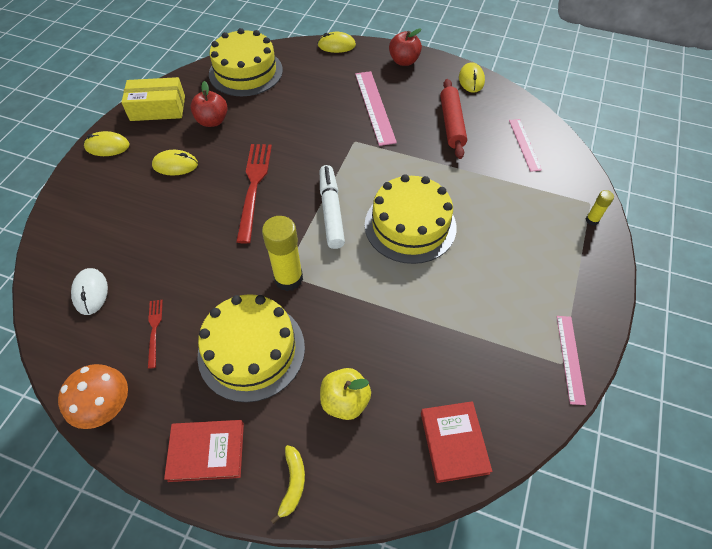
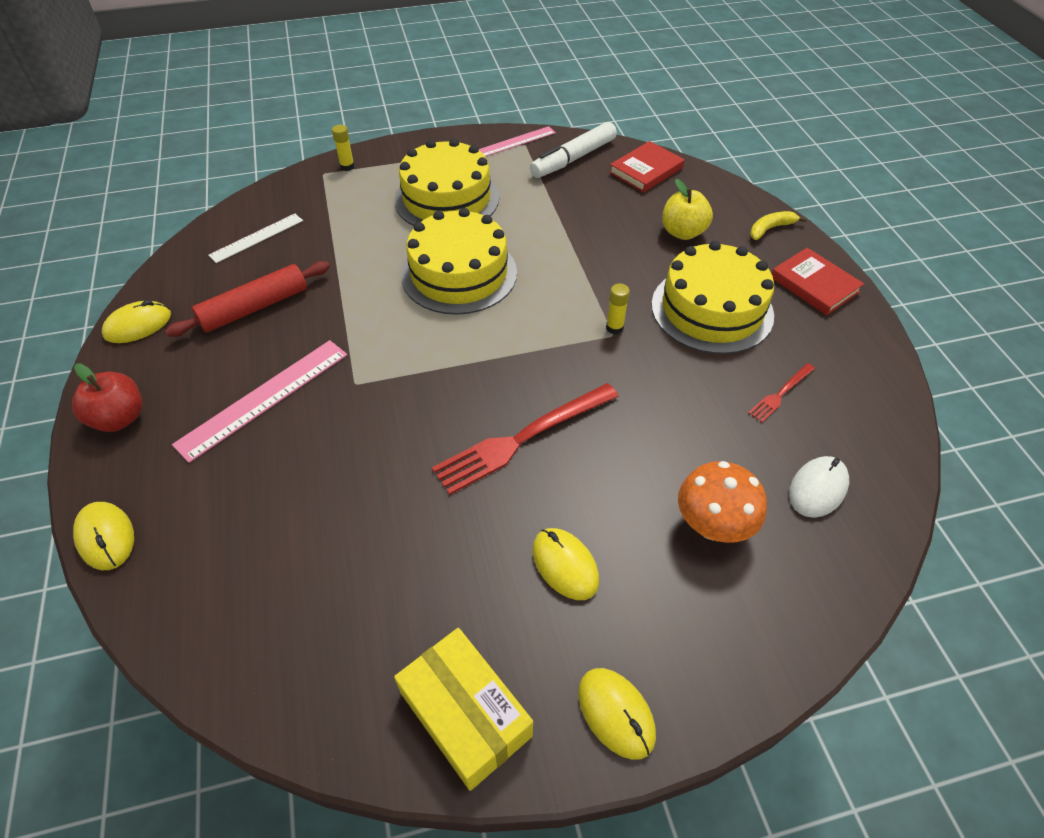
camera: 125 degrees left, 5 degrees down
(107, 407) = (874, 371): orange mushroom -> orange mushroom (712, 525)
(212, 121) = (435, 589): red apple -> none
(246, 72) = (266, 637): yellow cake -> yellow cake (447, 199)
(288, 279) = (614, 328): yellow glue stick -> yellow glue stick, size x0.49
(331, 211) = (494, 343): white marker -> white marker (573, 159)
(524, 144) = (257, 238): pink ruler -> white ruler

